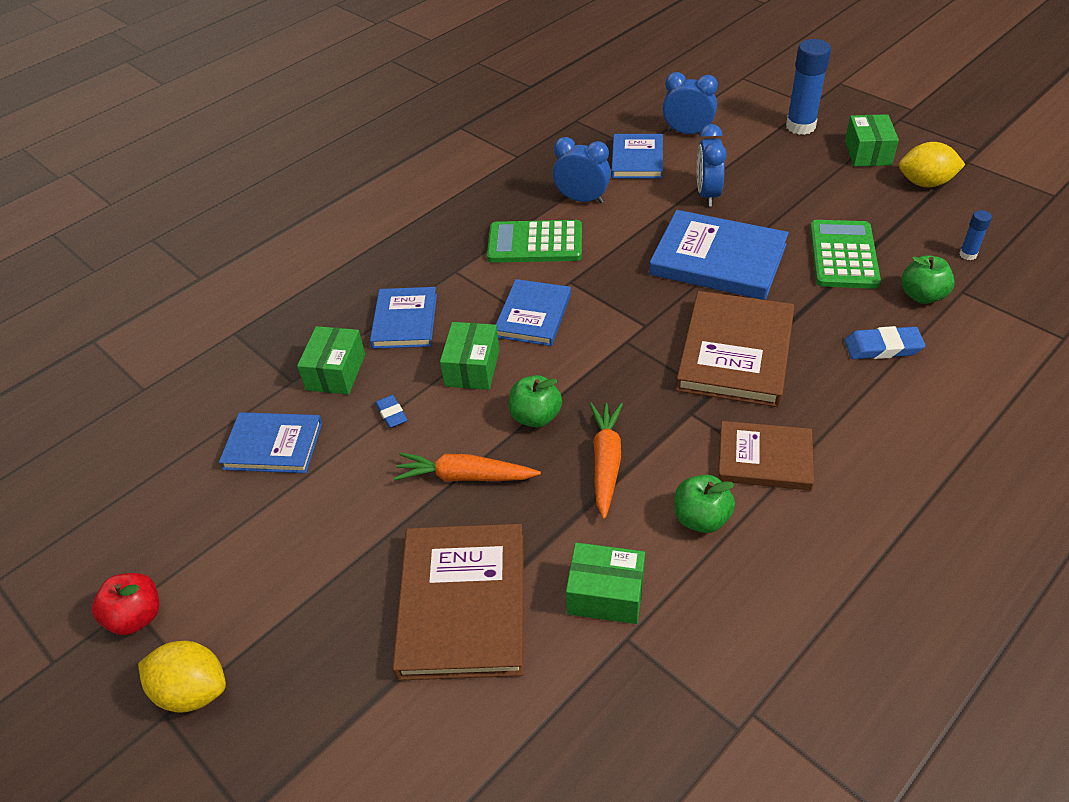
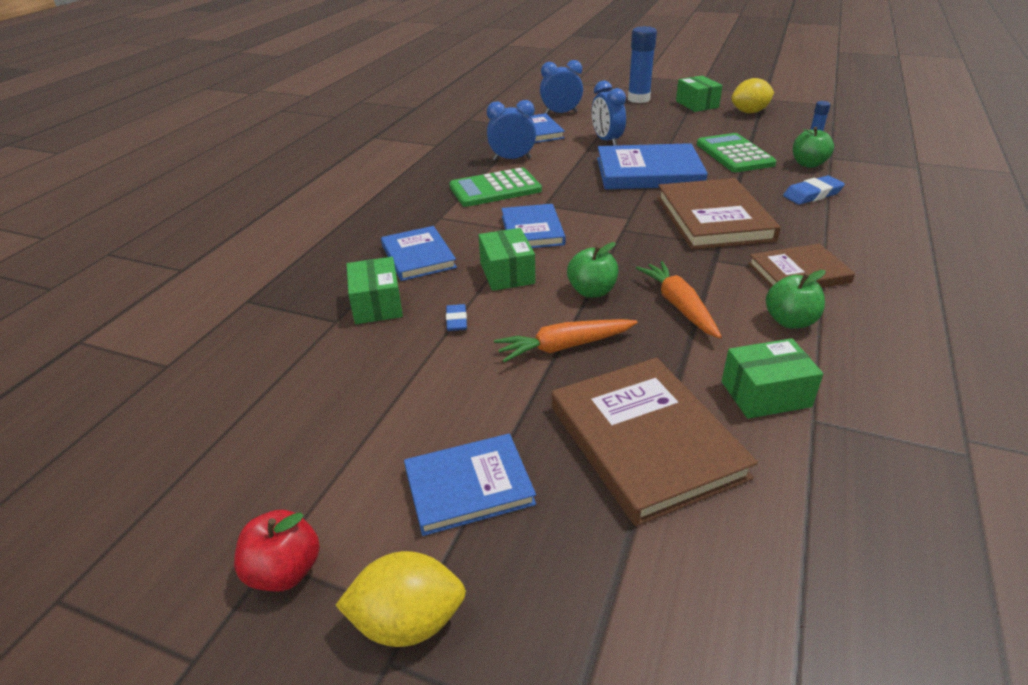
camera: 25 degrees left, 10 degrees down
(273, 445) = (350, 373): blue book -> blue book (469, 486)
(391, 414) = (456, 320): blue eraser -> blue eraser turned 45 degrees clockwise

